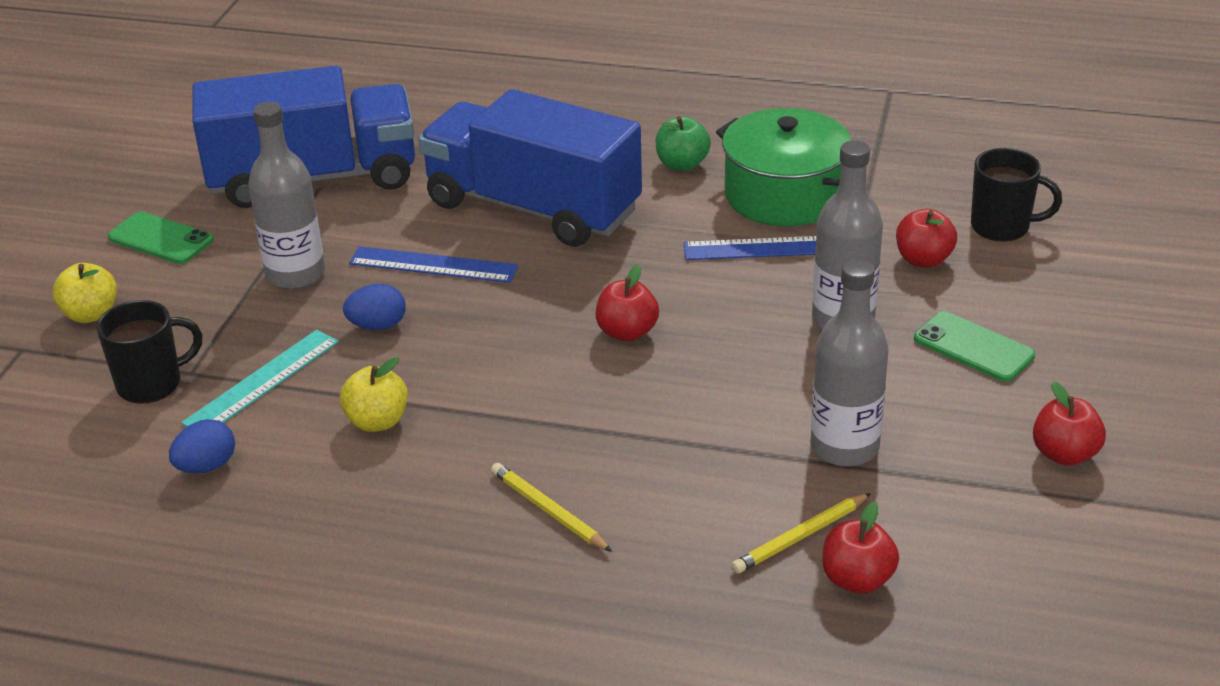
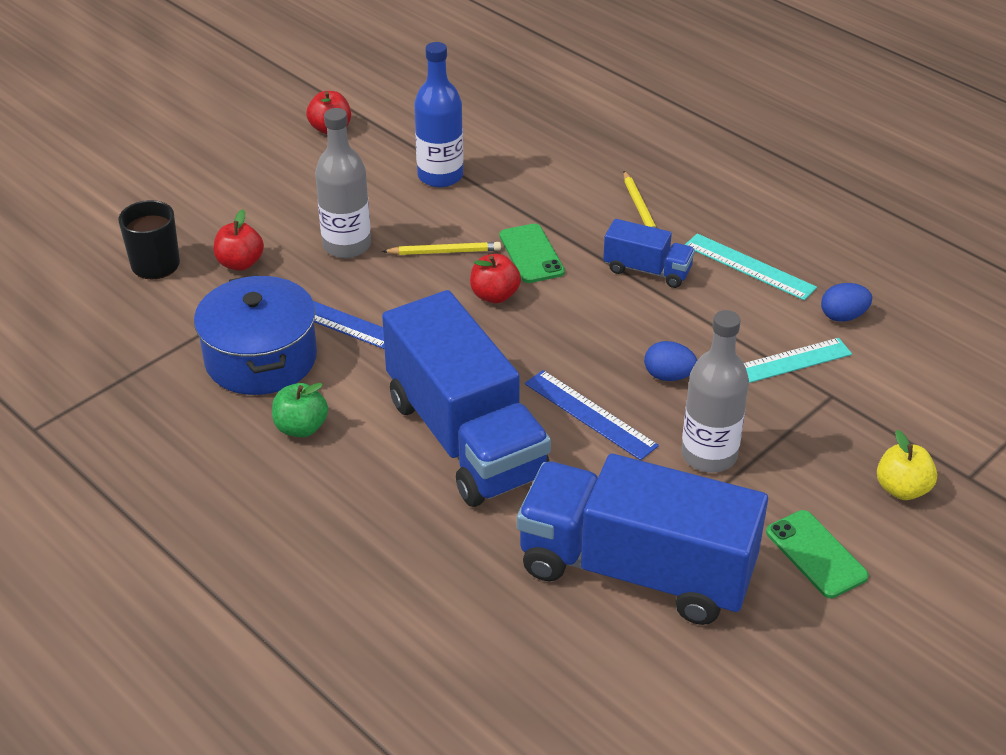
camera: 150 degrees left, 5 degrees up
(151, 384) = (865, 397): black mug -> none
(354, 485) = (749, 266): none -> turquoise ruler
(377, 421) = (711, 302): yellow apple -> none
(478, 429) = (647, 270): none -> blue truck
(784, 195) = (261, 358): green pot -> blue pot
(800, 537) = (515, 146): yellow pencil -> yellow pencil (444, 252)
(844, 447) = (440, 176): grey bottle -> blue bottle
(857, 579) = (508, 120): red apple -> none
(973, 347) = (294, 197): green phone -> green phone (531, 254)

